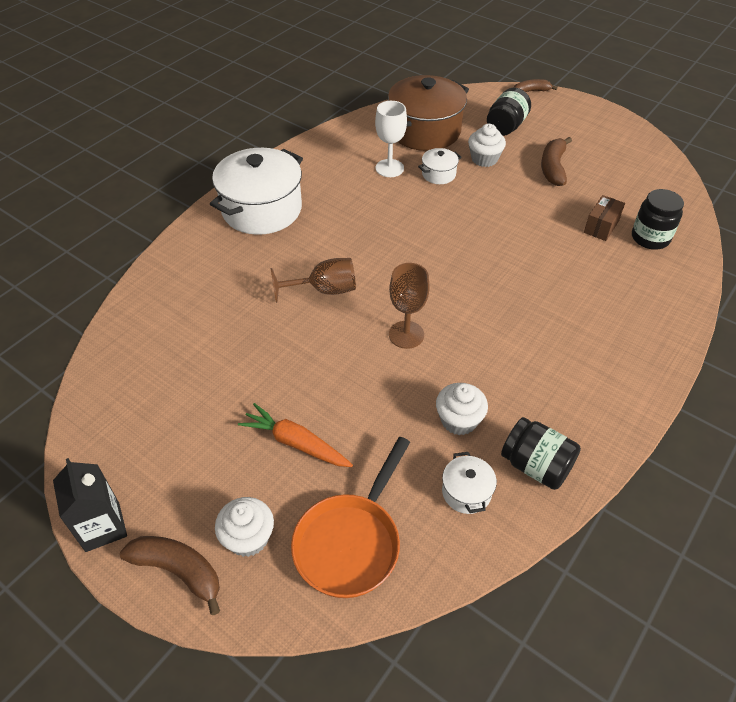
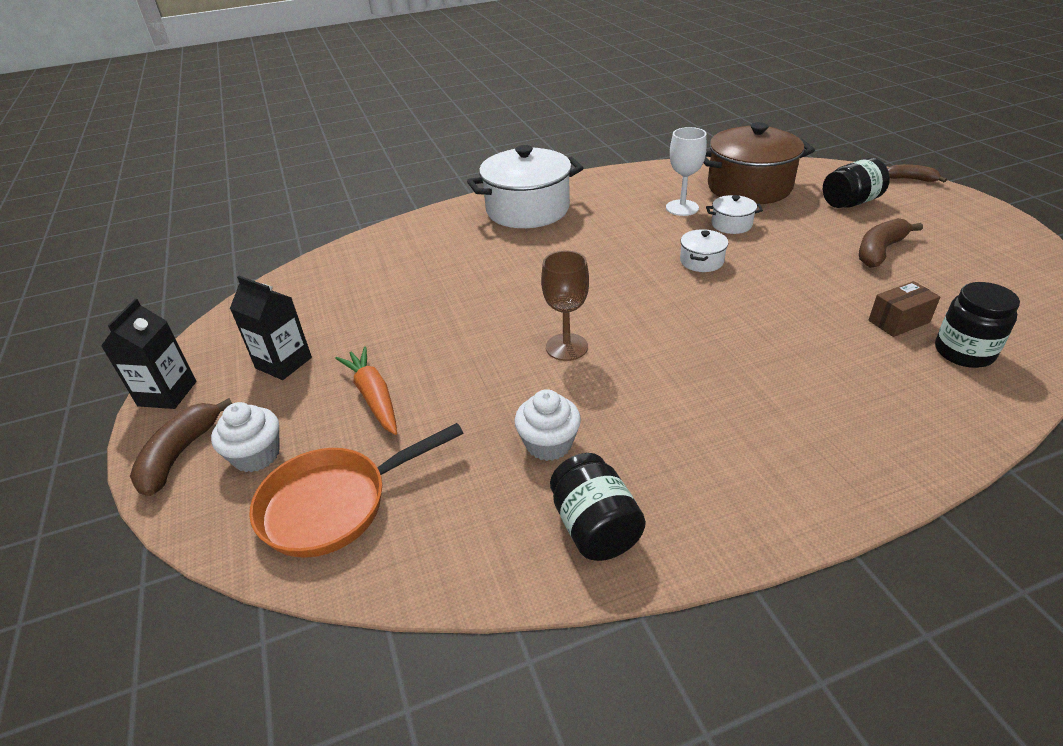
camera: 35 degrees right, 10 degrees down
(179, 571) = (180, 454): brown banana -> brown banana turned 135 degrees counterclockwise
(185, 448) = (283, 363): none -> black carton
(324, 290) = (522, 285): brown goblet -> none
(466, 492) = (491, 516): white pot -> white pot (701, 261)
(484, 159) = (797, 224): white cupcake -> none

